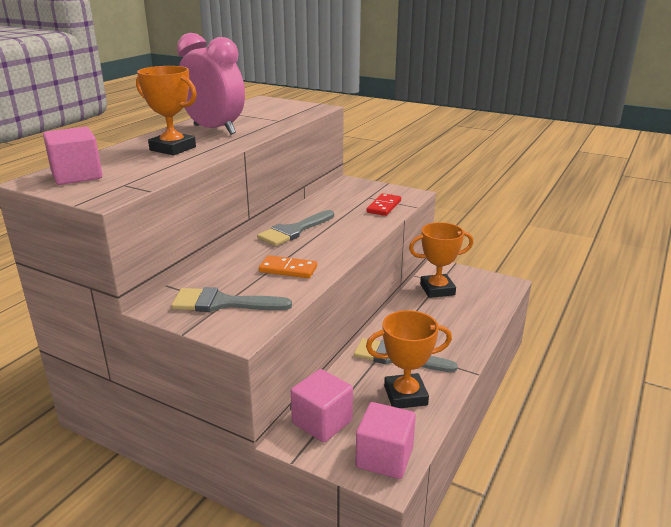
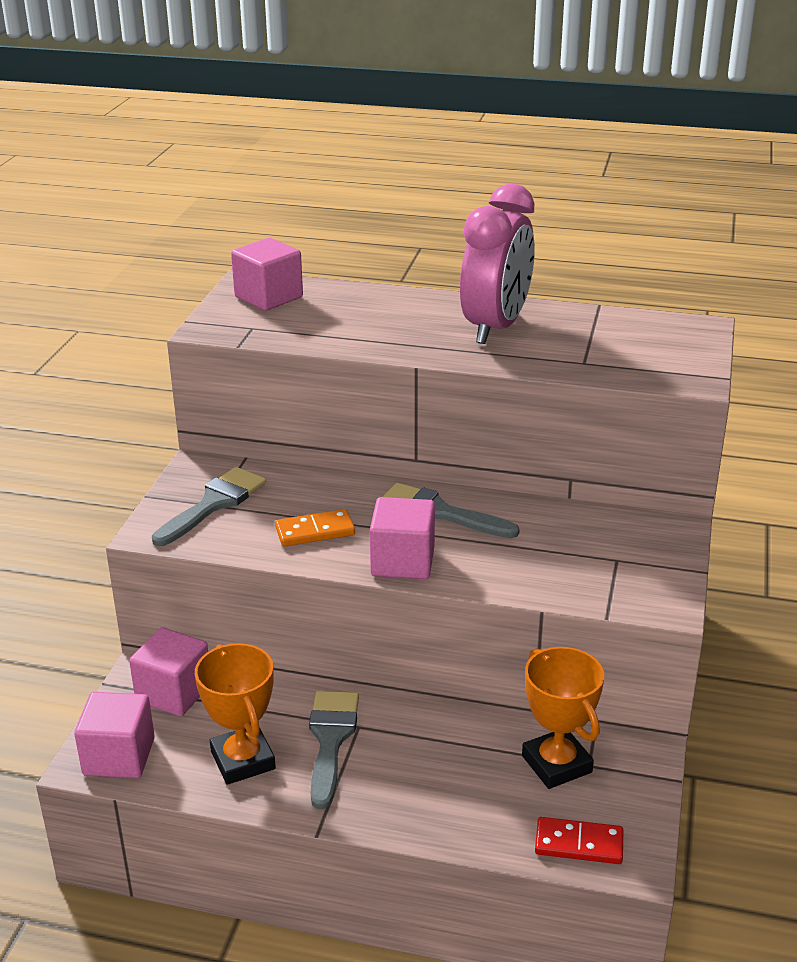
camera: 75 degrees right, 5 degrees up
(173, 148) = (393, 321): orange trophy -> none
(223, 303) = (214, 504): grey brush -> grey brush turned 45 degrees clockwise
(288, 269) = (315, 531): orange domino -> orange domino turned 75 degrees clockwise
(340, 247) = (403, 561): none -> pink cube
(384, 206) = (583, 581): red domino -> red domino (579, 844)

